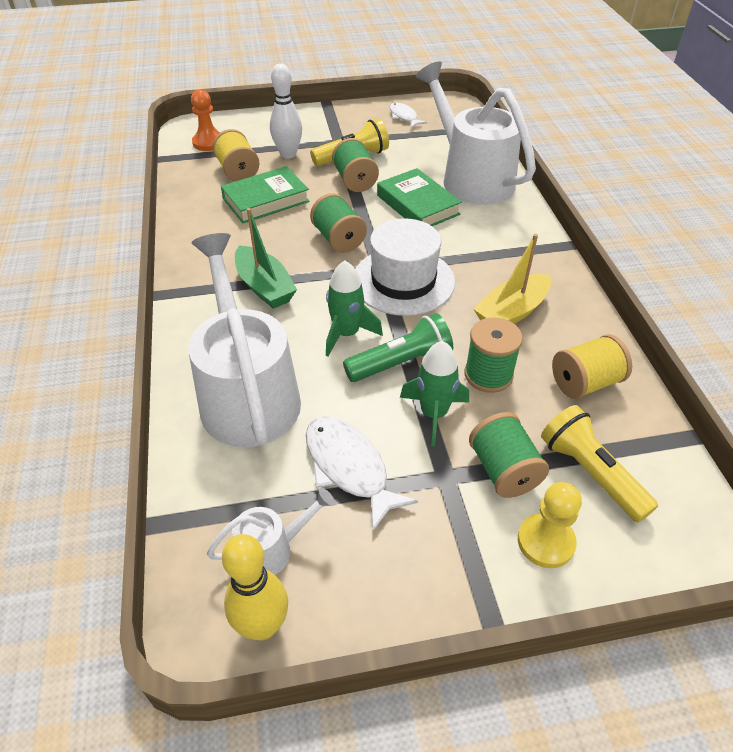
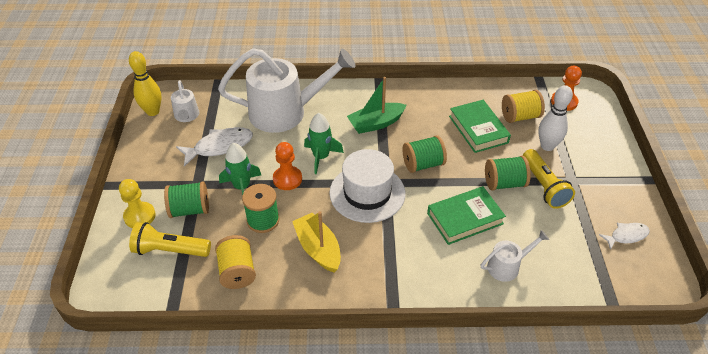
camera: 100 degrees right, 0 degrees up
(401, 363) = (287, 179): green flashlight -> orange pawn
(470, 178) = (508, 266): white watering can -> white watering can, size x0.45
(590, 473) = (170, 250): yellow flashlight -> yellow flashlight turned 150 degrees counterclockwise

